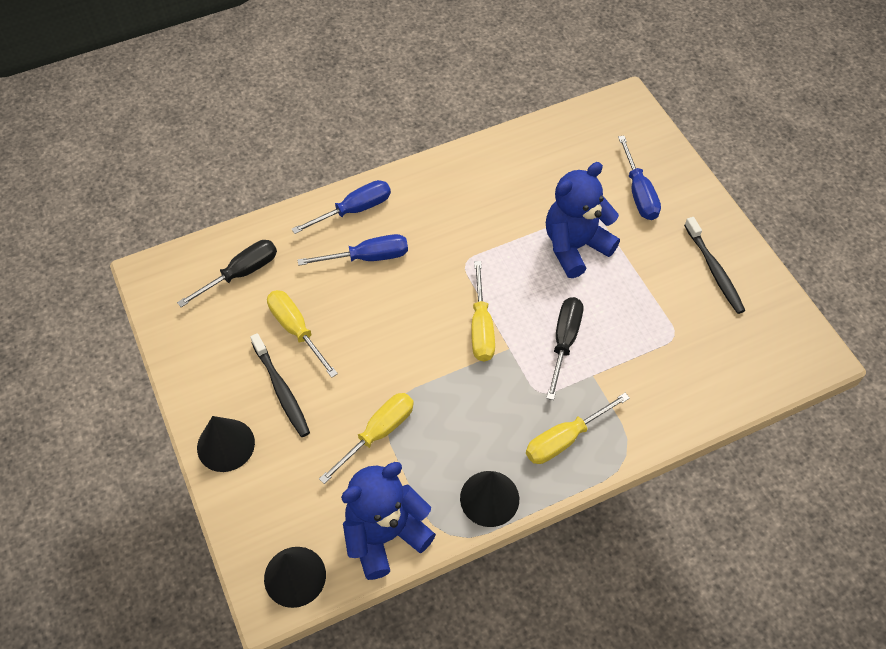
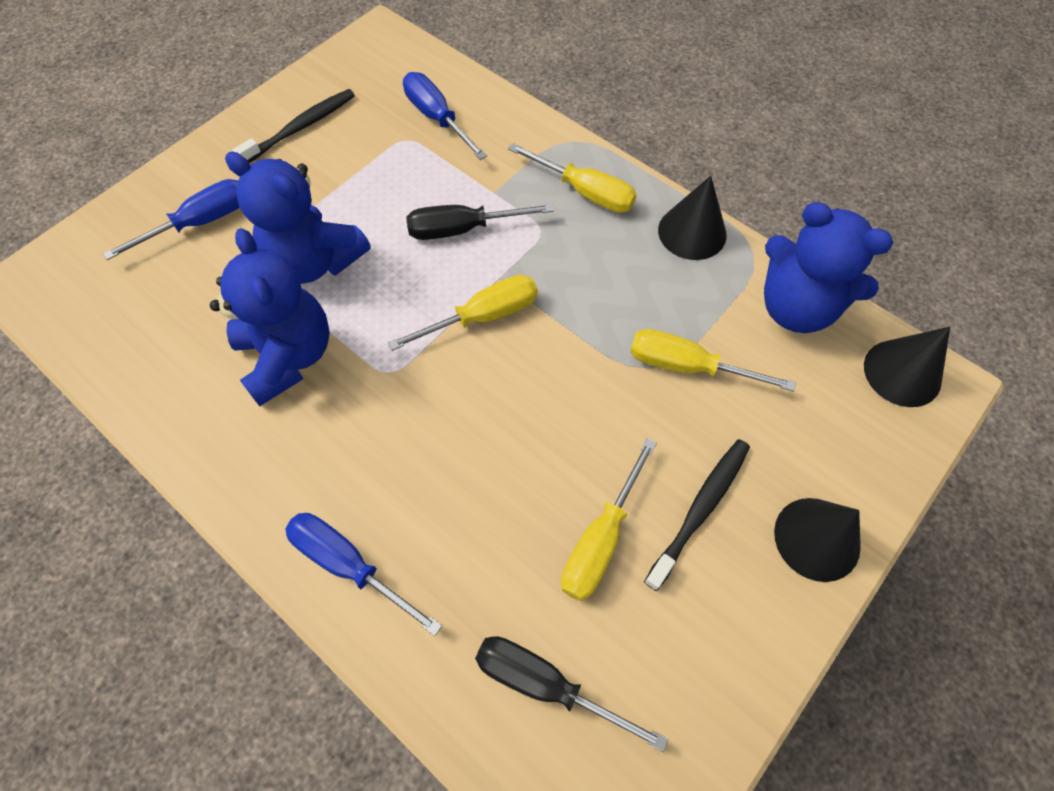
camera: 115 degrees left, 5 degrees up
(368, 257) = (432, 501): blue screwdriver -> blue screwdriver (437, 118)
(504, 215) = (288, 356): none -> blue teddy bear

